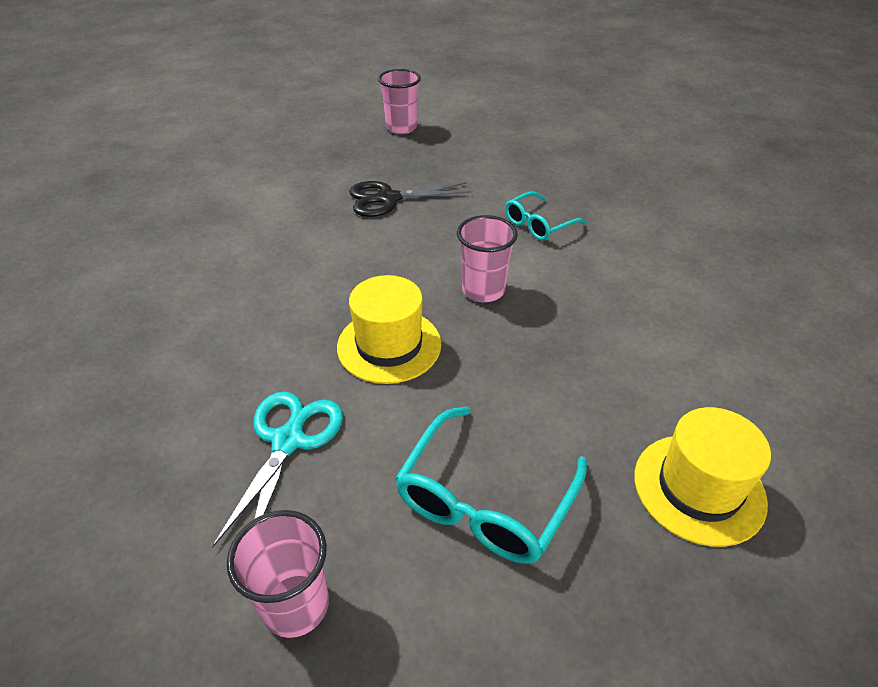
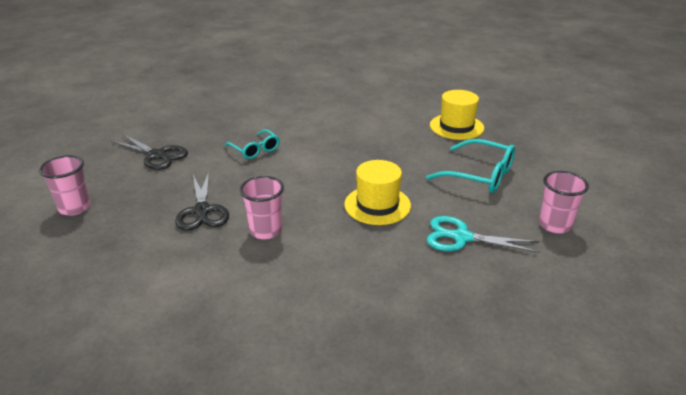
camera: 90 degrees left, 10 degrees down
(483, 290) = (324, 171): pink cup -> pink cup (265, 231)
(511, 156) = (157, 155): none -> black scissors

